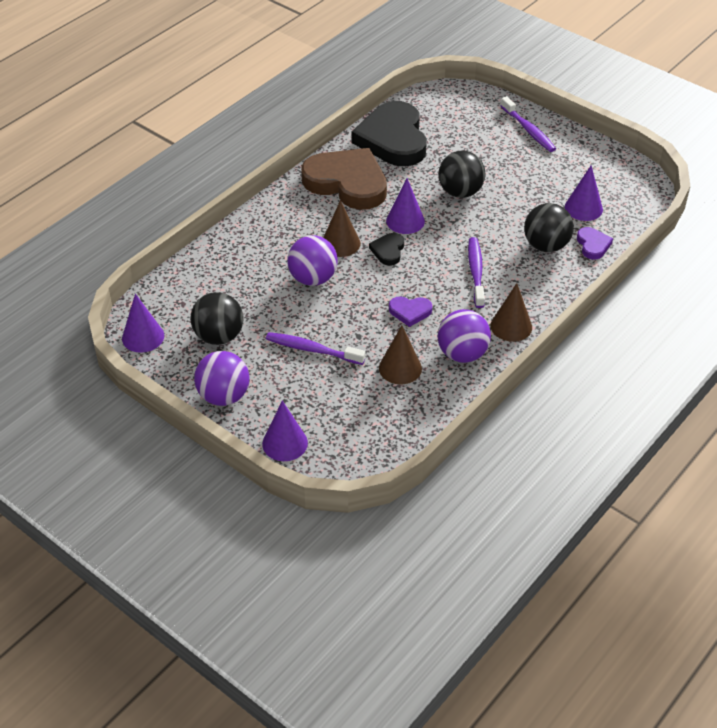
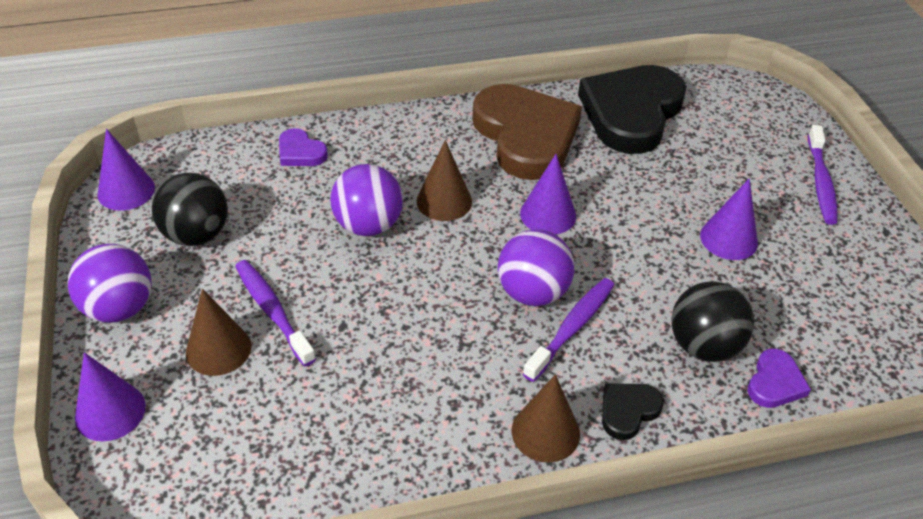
camera: 35 degrees right, 0 degrees up
(388, 251) = (489, 239): black heart -> black heart (628, 411)
(400, 368) = (345, 400): brown cone -> brown cone (218, 349)
(410, 312) = (435, 332): purple heart -> purple heart (300, 152)
(460, 192) = (653, 214): black ball -> none
(462, 354) = (441, 431): purple ball -> purple ball (532, 292)
(583, 208) = (808, 322): purple cone -> purple cone (728, 239)

